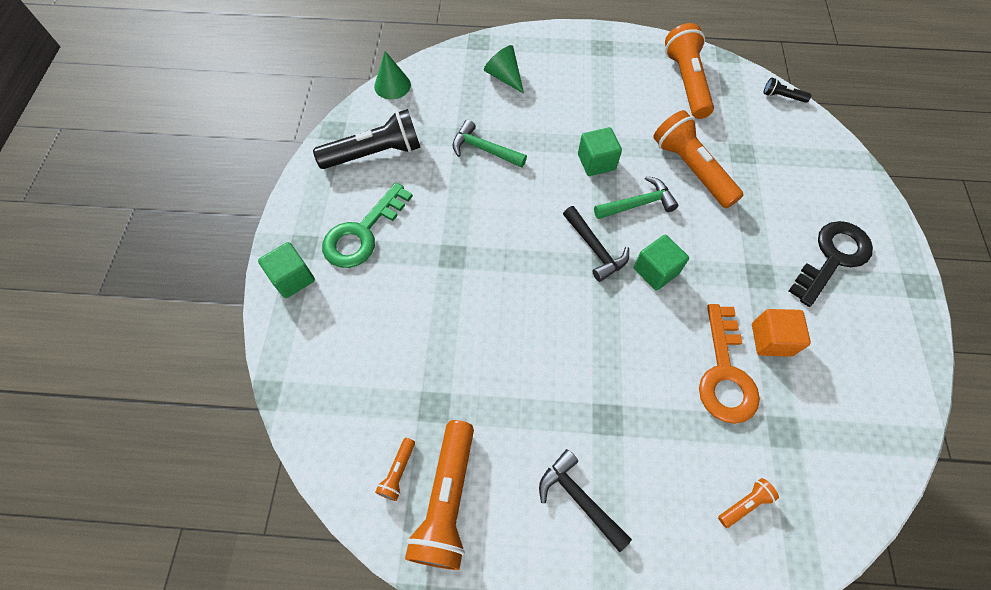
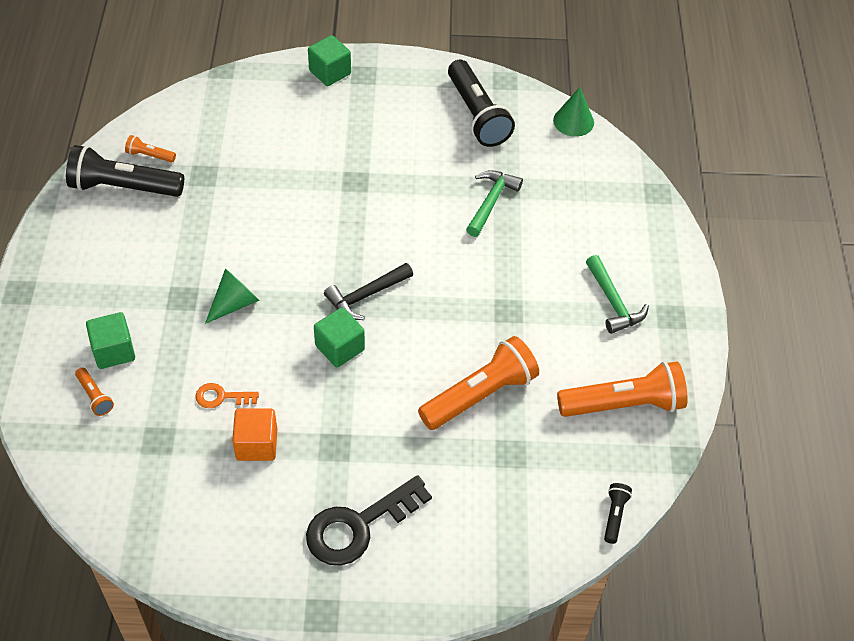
camera: 85 degrees right, 10 degrees down
(362, 233) = (379, 114): green key -> none
(447, 500) = (124, 187): orange flashlight -> black flashlight
(504, 77) = (602, 218): green cone -> green cone (235, 303)
(578, 498) = (115, 274): black hammer -> none
(596, 162) = (482, 302): green cube -> green cube (114, 351)
(638, 204) = (426, 338): green hammer -> green hammer (613, 302)
(725, 373) = (221, 397): orange key -> orange key, size x0.49
(832, 258) = (358, 526): black key -> black key turned 105 degrees clockwise

